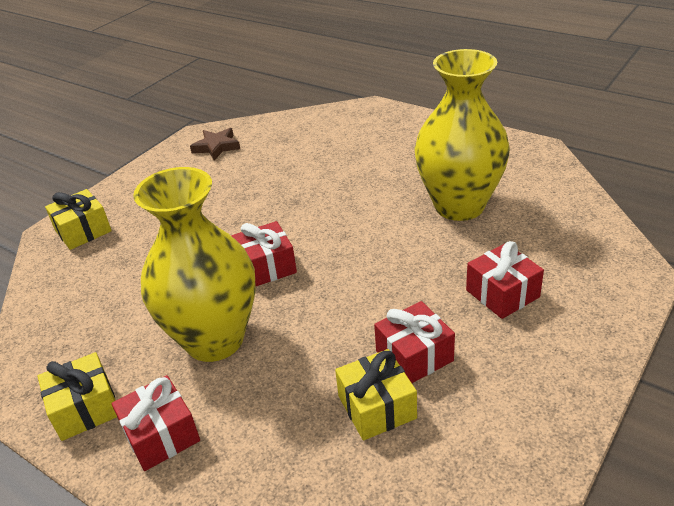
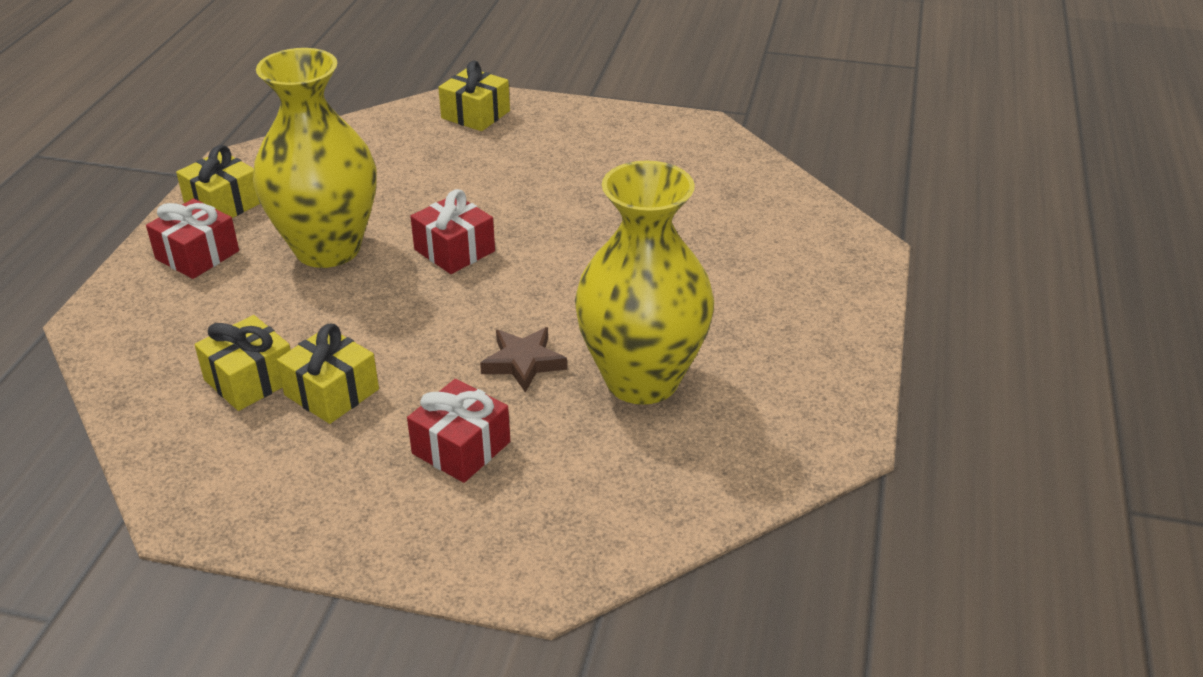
camera: 65 degrees right, 0 degrees up
(216, 147) = (683, 147): brown star -> brown star (523, 362)
(414, 356) = (331, 392): red gift -> yellow gift

